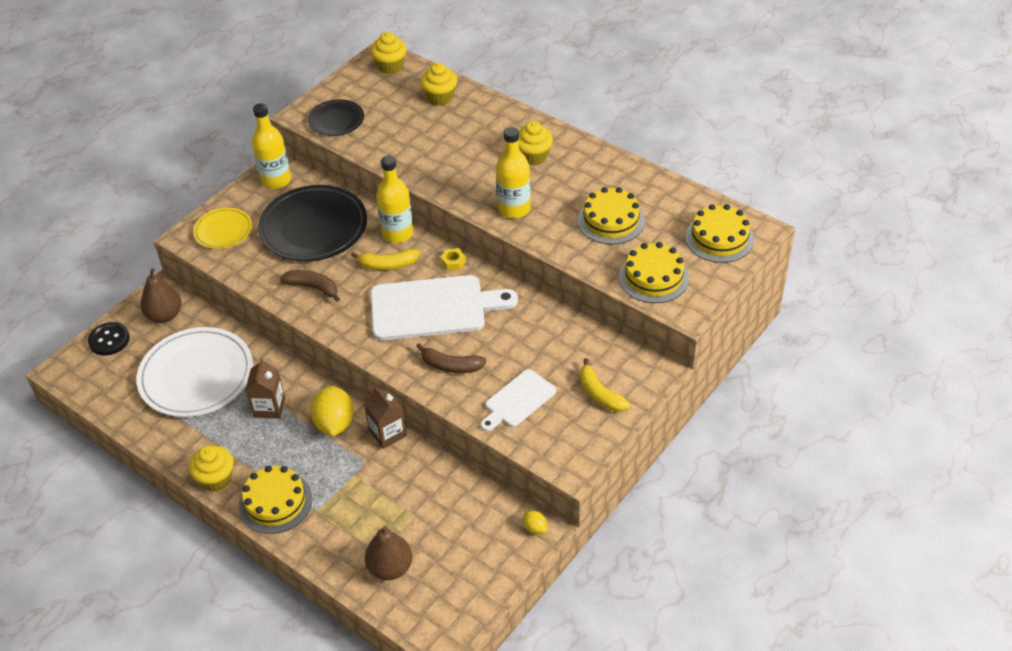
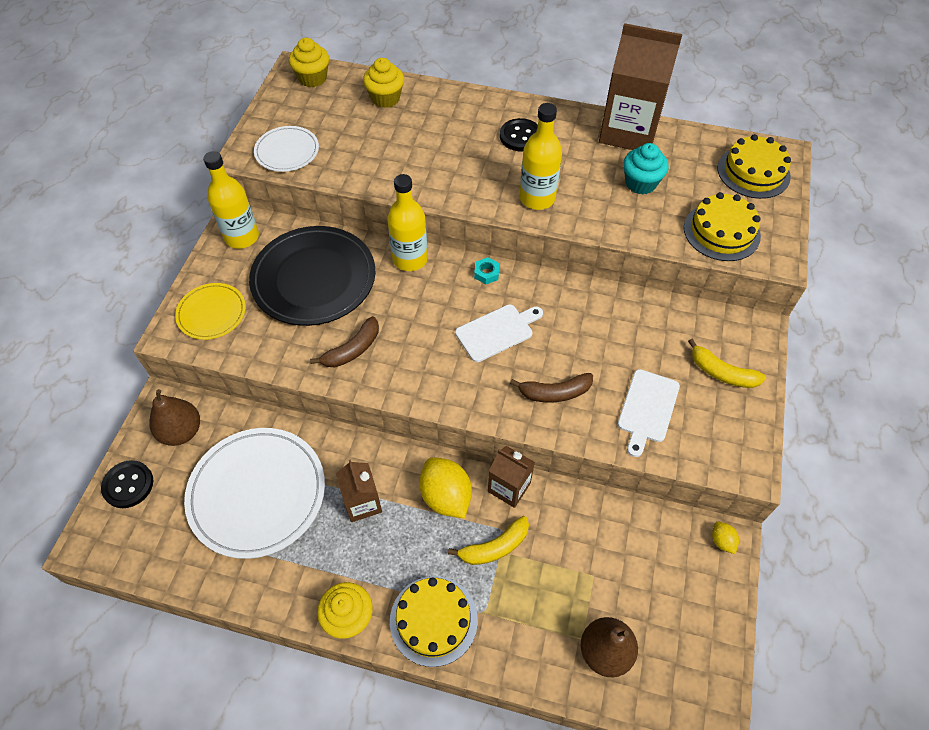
camera: 25 degrees left, 10 degrees up
(313, 287) = (352, 349): brown banana -> brown banana turned 135 degrees clockwise
(336, 120) = (287, 151): black plate -> white plate
(388, 265) = (420, 297): yellow banana -> yellow banana (495, 547)
(434, 308) = (497, 331): white cutting board -> white cutting board, size x0.55
(453, 262) = (486, 273): yellow nut -> turquoise nut
(533, 156) = (520, 136): yellow cupcake -> black button
(535, 528) = (722, 541): yellow lemon -> yellow lemon turned 45 degrees clockwise
(611, 220) = (640, 183): yellow cake -> turquoise cupcake
(631, 176) = (628, 131): none -> brown carton

